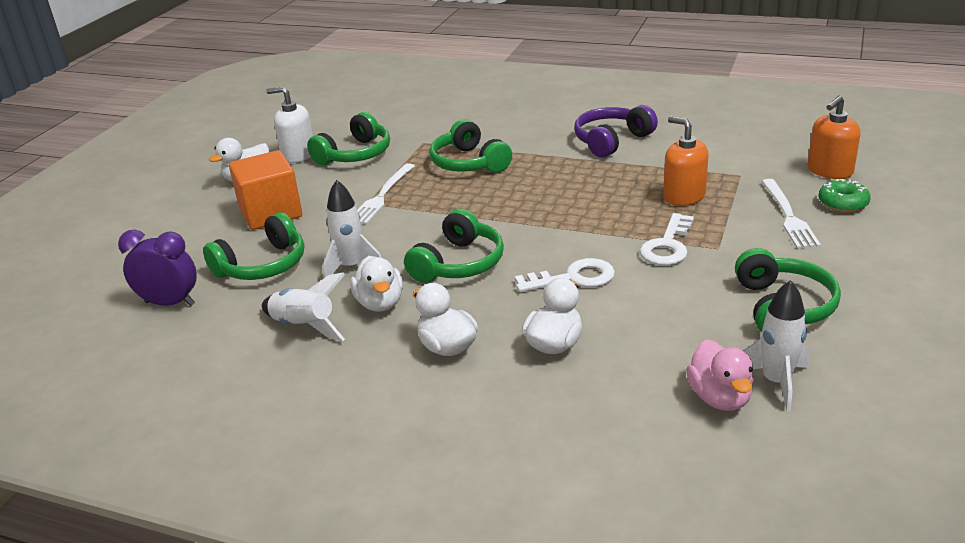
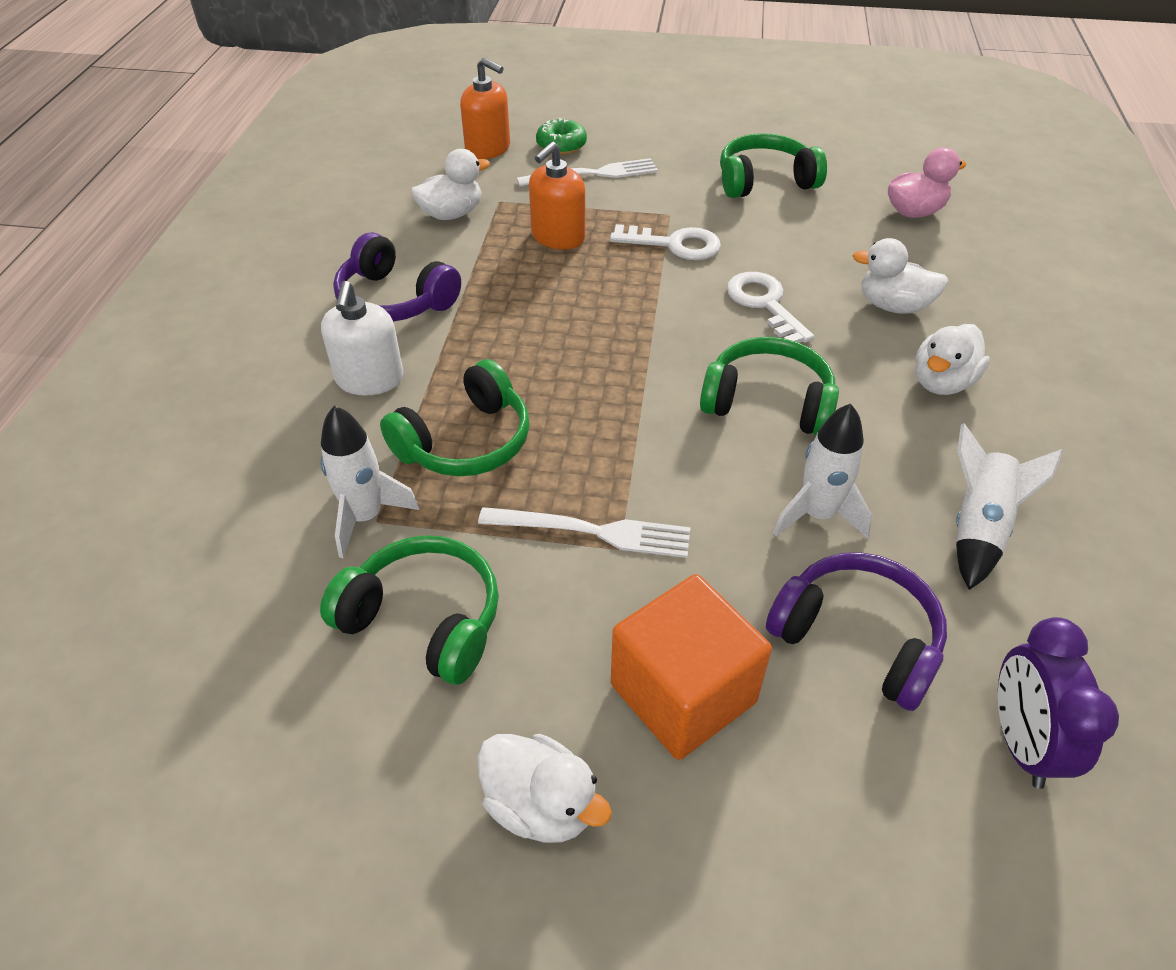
camera: 105 degrees left, 15 degrees up
(263, 265) = (857, 638): green headphones -> purple headphones
(298, 155) = (420, 734): white soap dispenser -> white soap dispenser (369, 379)
(380, 303) = (889, 460): white duck -> white duck (452, 214)
(776, 382) = (877, 186): white rocket -> white rocket (365, 517)

